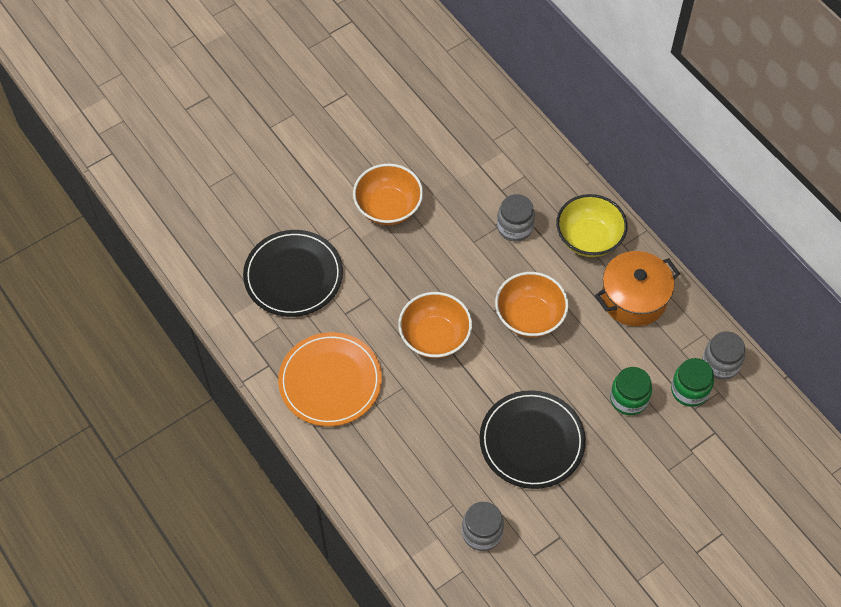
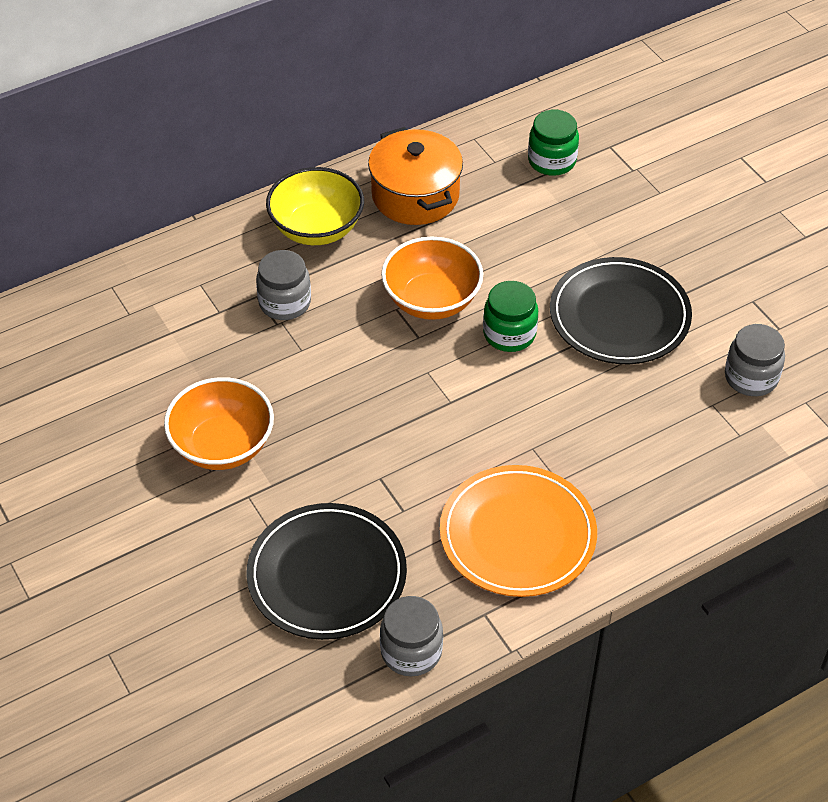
camera: 85 degrees left, 10 degrees down
(434, 337) = (454, 405): orange bowl -> none
(628, 399) = (561, 216): green jar -> green jar (509, 334)
(720, 363) = (517, 129): grey jar -> grey jar (411, 651)

